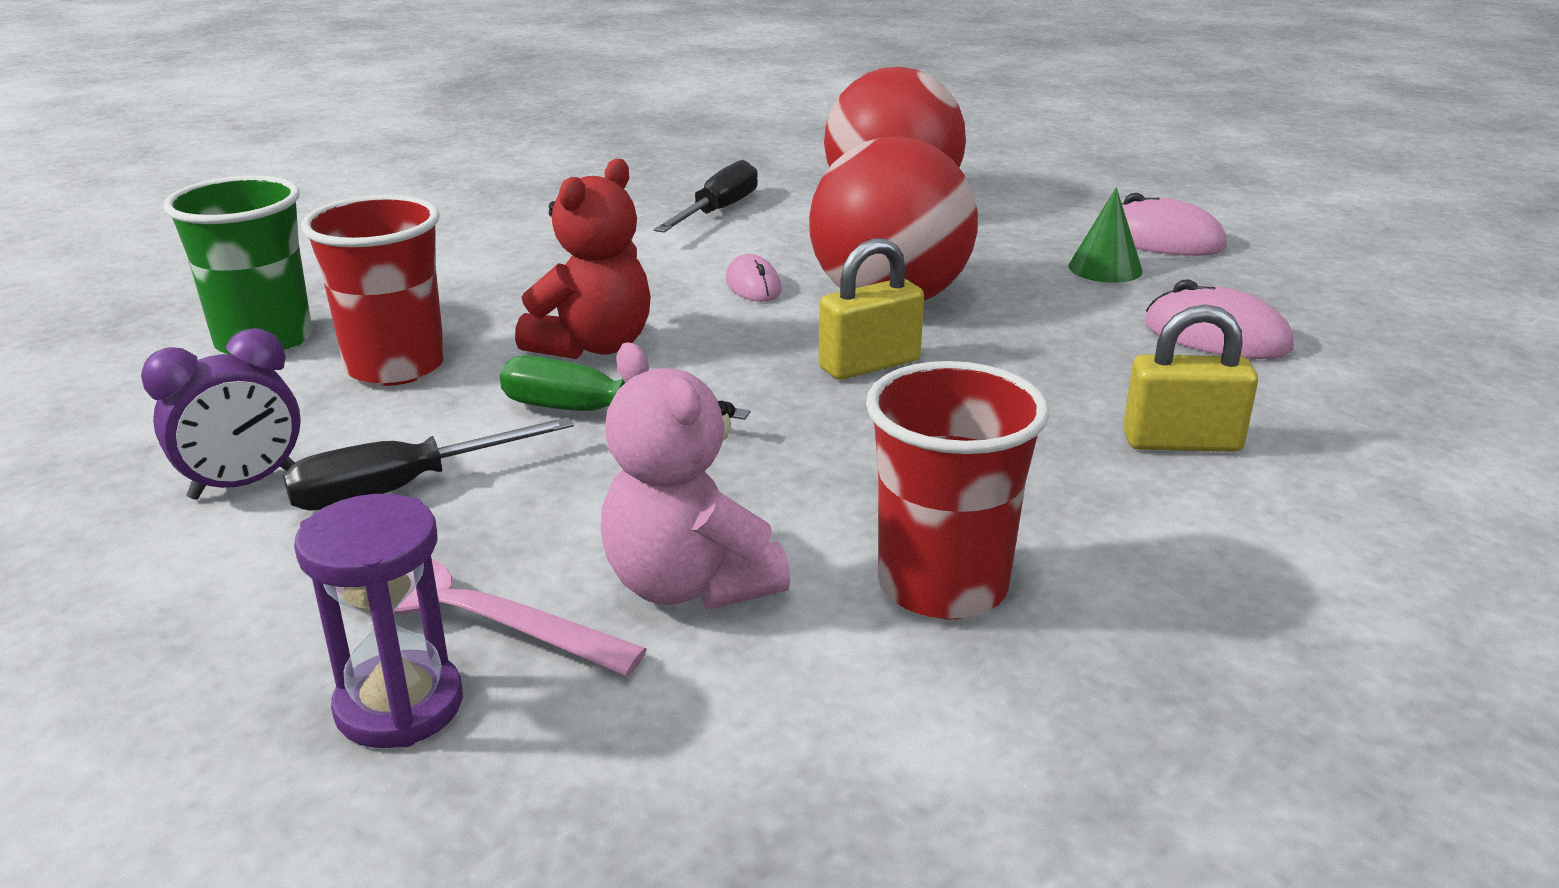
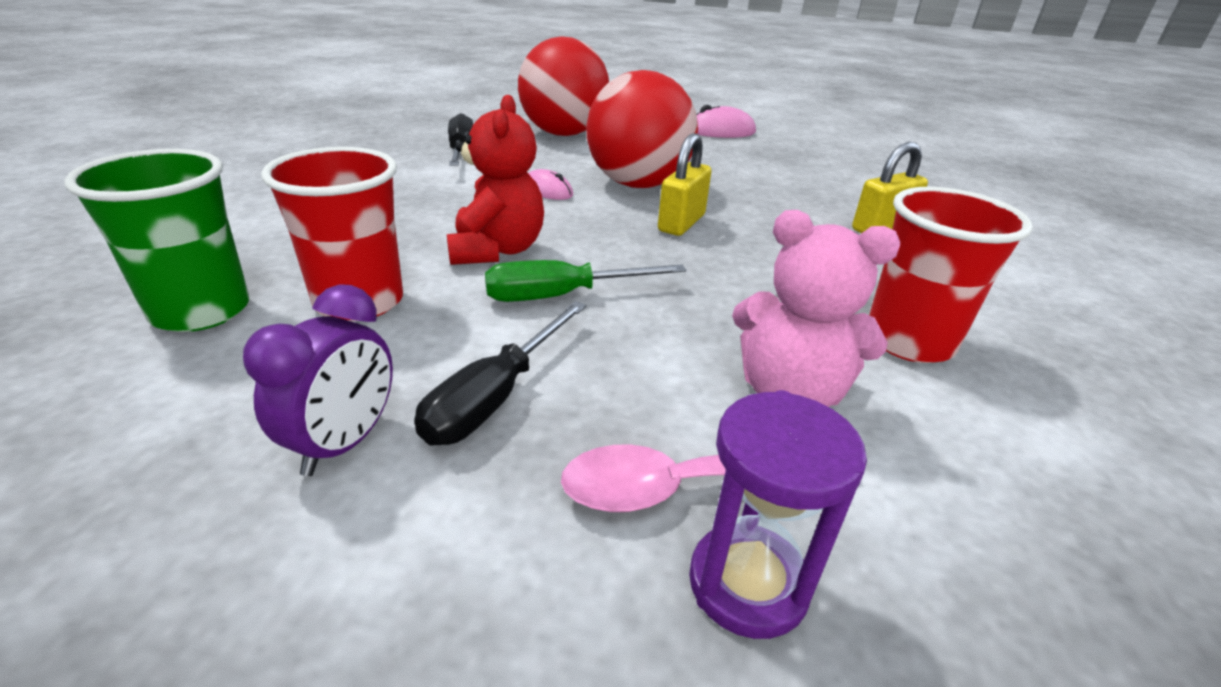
camera: 35 degrees left, 5 degrees up
(1105, 268) = (717, 149): green cone -> none
(1216, 336) = (814, 173): pink mouse -> none

